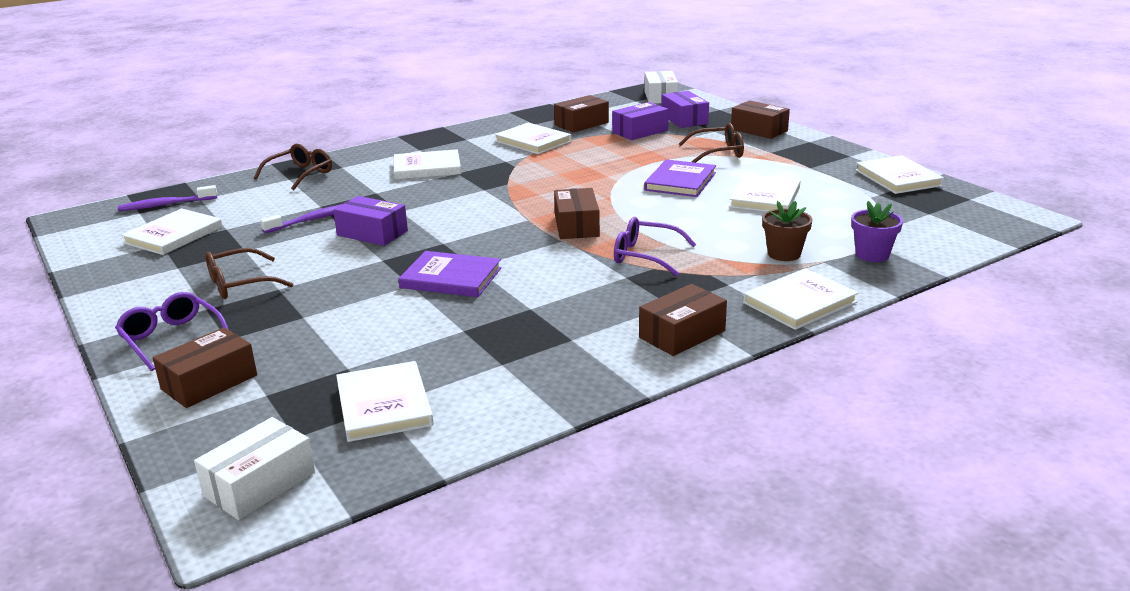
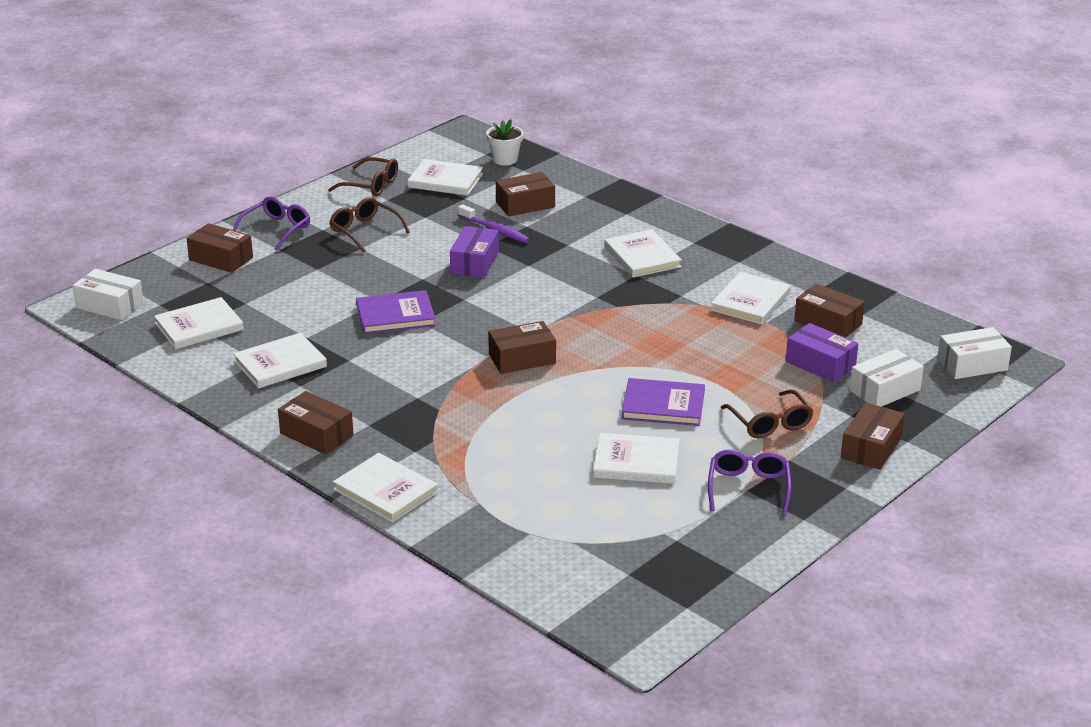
camera: 75 degrees right, 5 degrees up
(166, 205) = (505, 159): purple toothbrush -> white flower pot
(276, 203) = (525, 205): none -> brown box
(300, 174) = (598, 199): brown glasses -> brown glasses (371, 185)
(451, 278) = (395, 315): purple book -> purple book turned 75 degrees clockwise
(645, 256) = (464, 402): purple glasses -> purple glasses (748, 488)
(684, 119) = (885, 390): purple box -> white box
(784, 254) = (489, 479): brown flower pot -> none
(872, 255) = (501, 532): purple flower pot -> none
(898, 178) = (737, 555): white book -> white book (280, 364)

